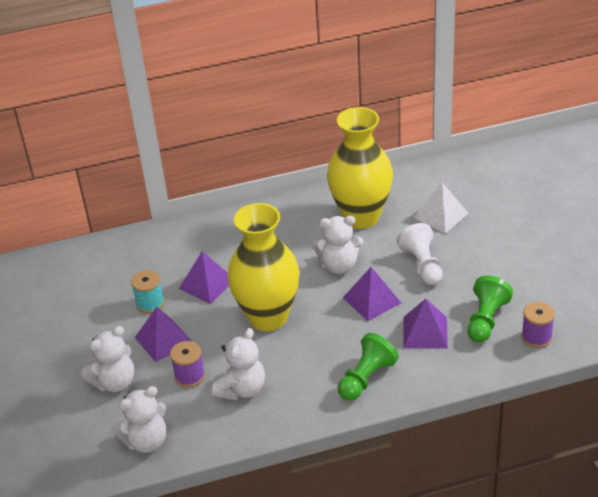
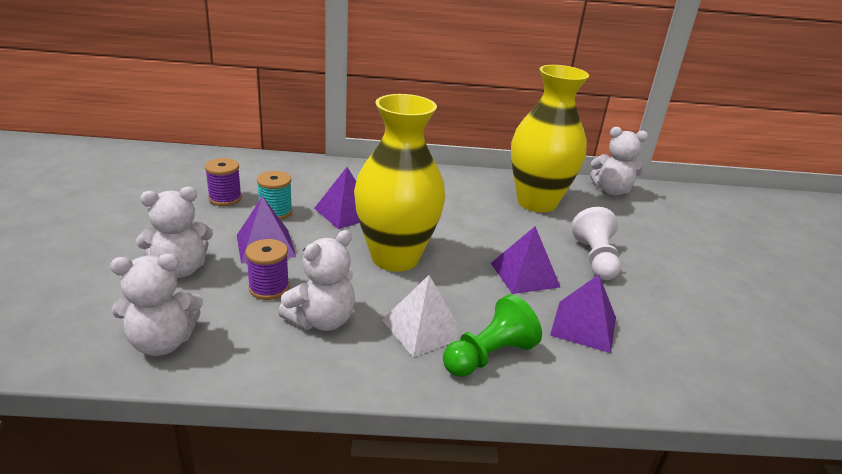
camera: 10 degrees right, 10 degrees down
(339, 265) = (497, 234): white teddy bear -> white teddy bear (611, 191)
(441, 215) = (626, 222): white pyramid -> white pyramid (423, 328)
(486, 320) = (669, 335): green pawn -> none
(536, 337) = (741, 376): purple spool -> purple spool (225, 198)

